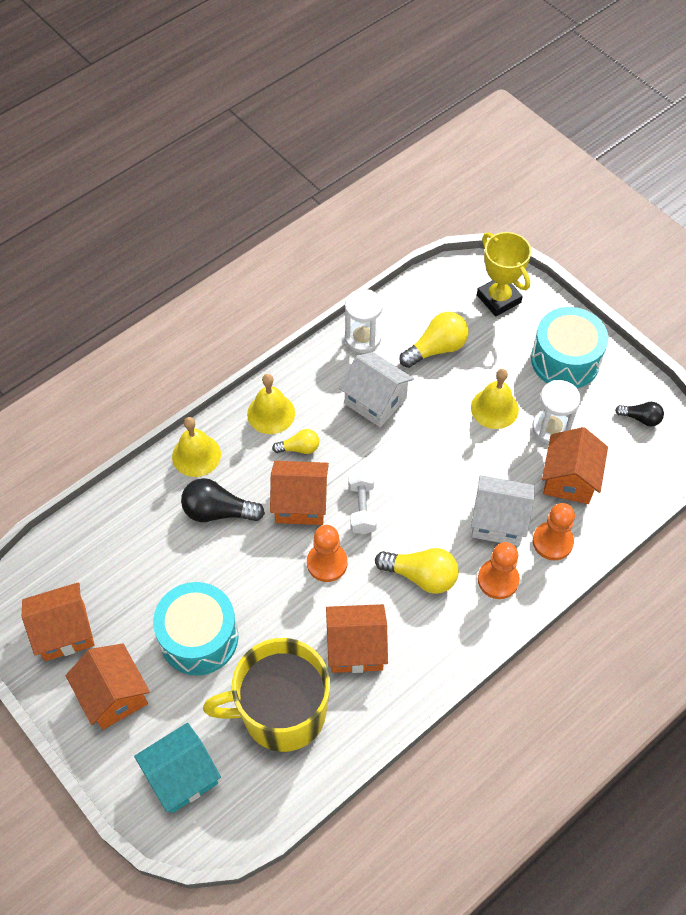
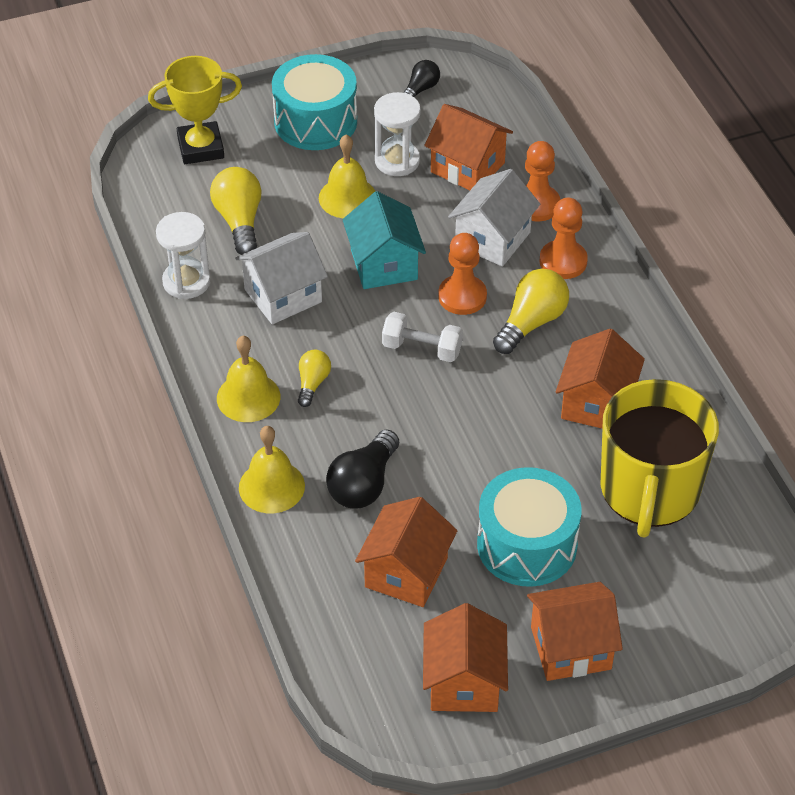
camera: 70 degrees left, 10 degrees down
(182, 776) = (696, 603): turquoise house -> turquoise house (384, 264)
(300, 503) = (389, 403): orange house -> orange house (406, 572)
(327, 563) = (480, 400): orange pawn -> orange pawn (462, 296)

